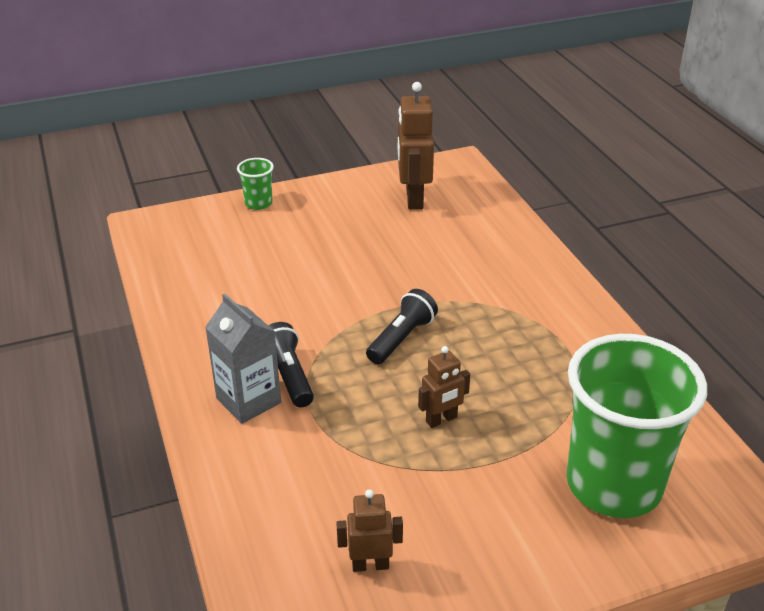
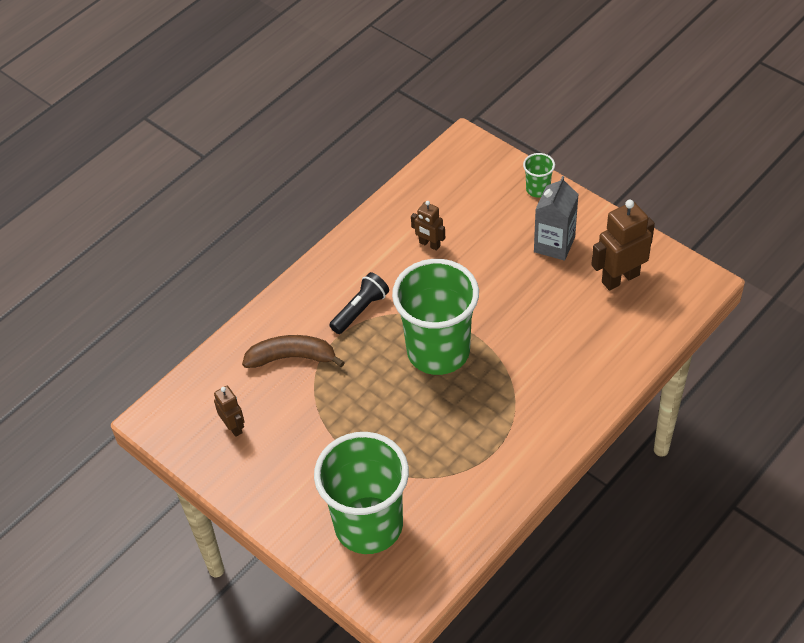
camera: 65 degrees right, 15 degrees up
(248, 400) = (325, 302): grey carton -> grey carton (554, 244)
(305, 461) = (292, 357): none -> brown banana
(402, 338) = (438, 351): black flashlight -> green cup
(441, 420) = (371, 409): brown robot -> brown robot (429, 244)

